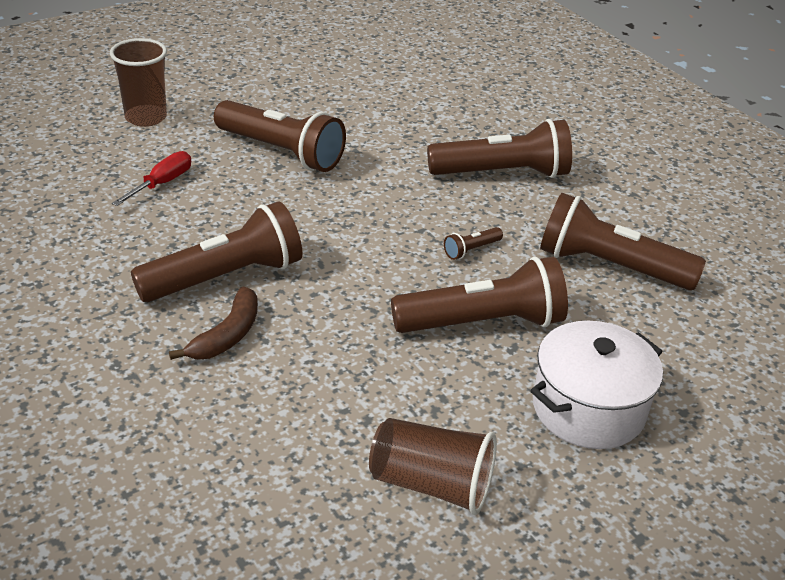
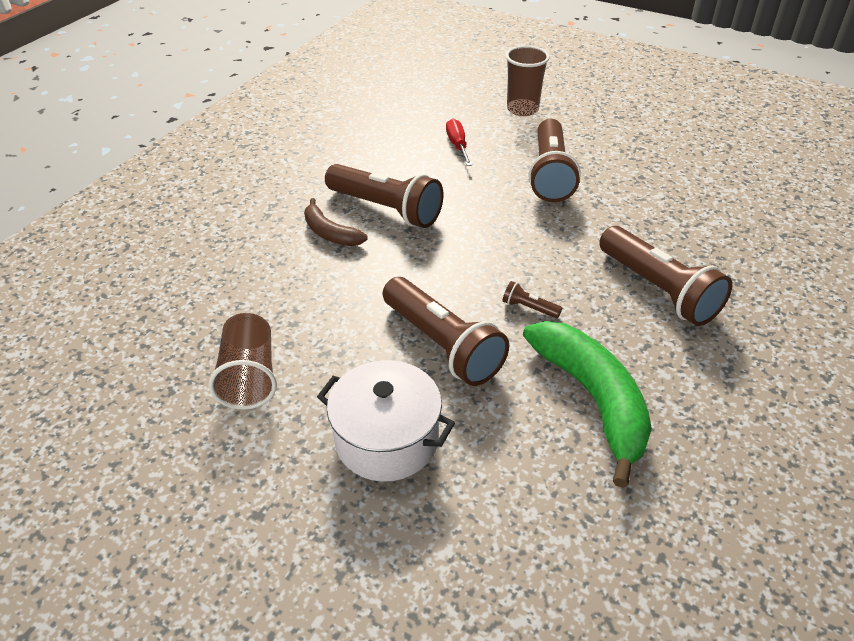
camera: 65 degrees right, 5 degrees up
(162, 183) = (458, 145): red screwdriver -> red screwdriver turned 105 degrees counterclockwise
(227, 335) = (330, 233): brown banana -> brown banana turned 45 degrees clockwise
(610, 266) = (592, 399): brown flashlight -> green banana

